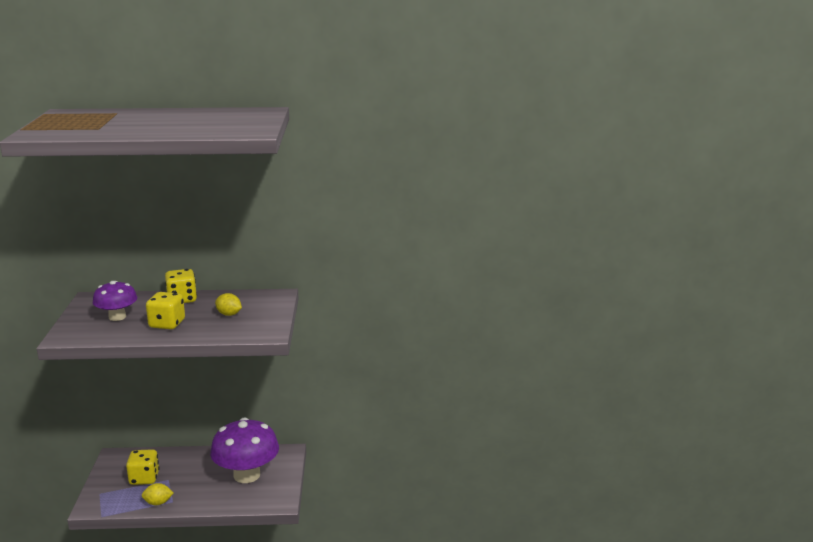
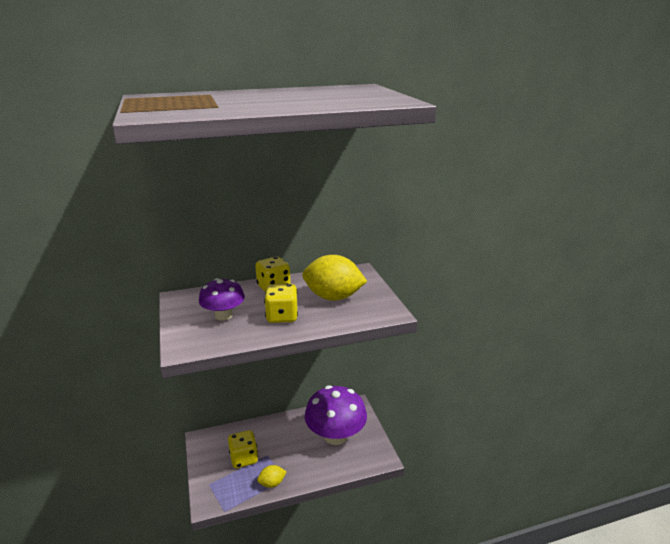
camera: 15 degrees left, 5 degrees up
(229, 314) = (333, 297): yellow lemon -> yellow lemon, size x2.04

